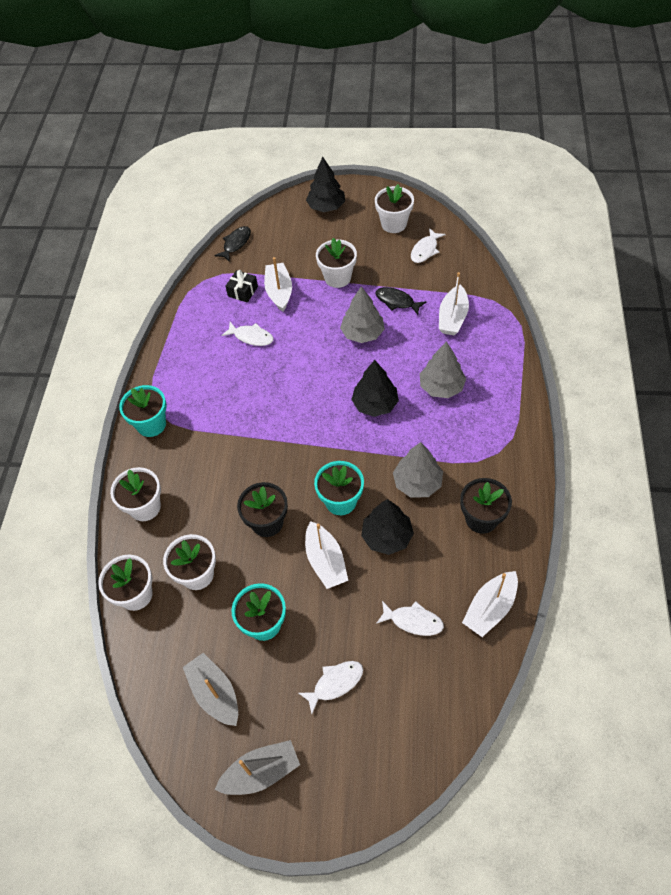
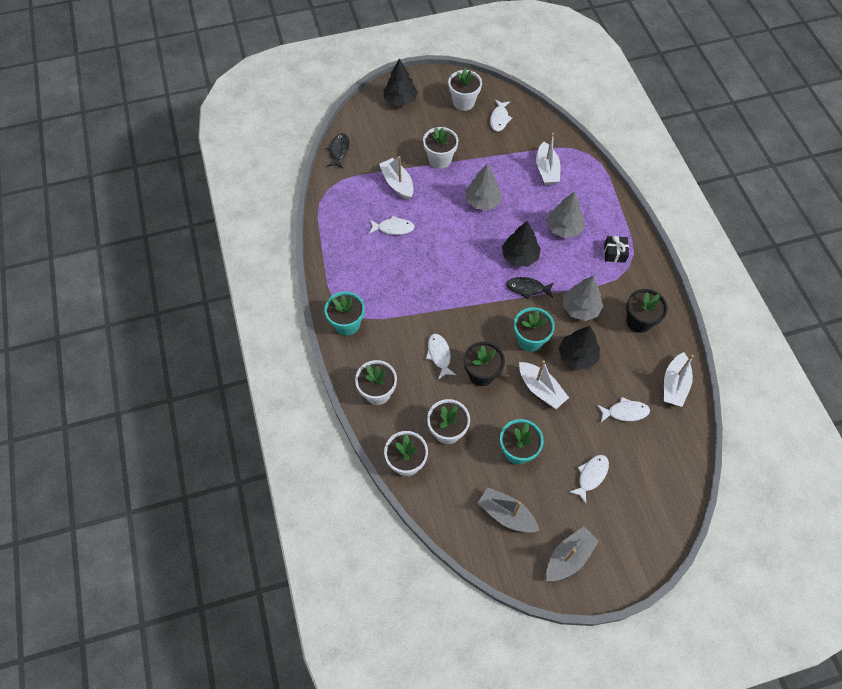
camera: 25 degrees left, 5 degrees up
(231, 487) = (439, 355): none -> white fish
(242, 291) = (366, 191): black gift -> black gift (614, 253)
(397, 301) = (497, 168): black fish -> black fish (527, 288)

